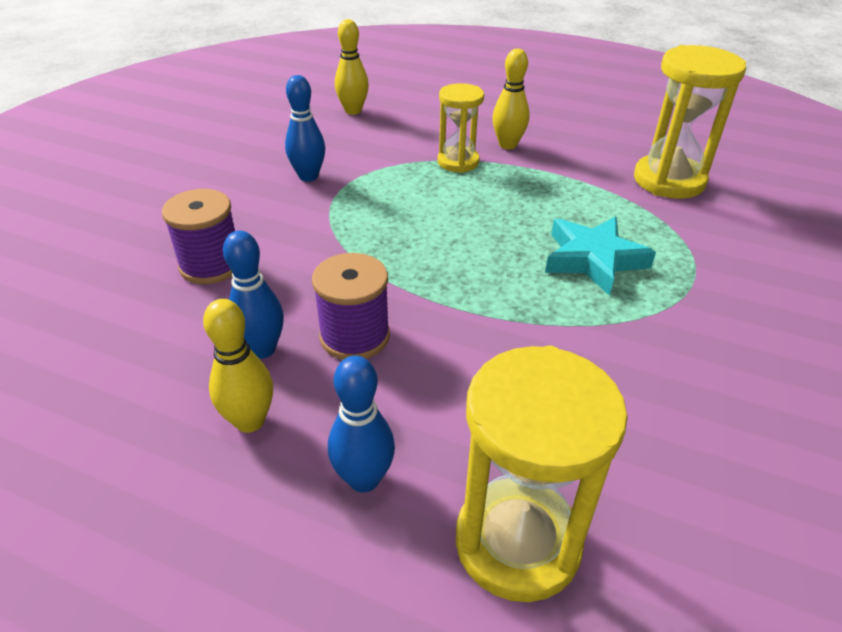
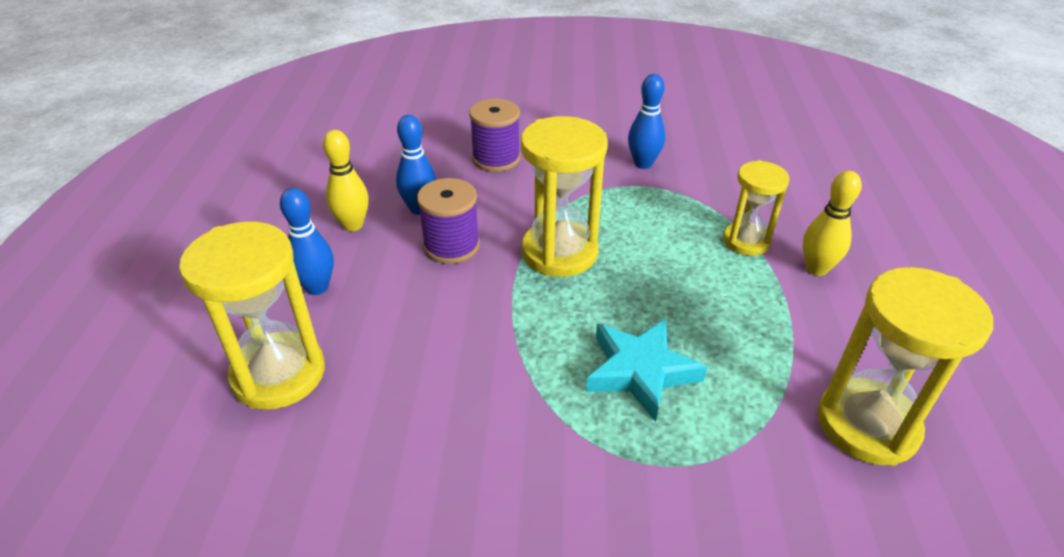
camera: 70 degrees right, 0 degrees up
(353, 111) = (779, 154): yellow bowling pin -> none
(413, 262) = (559, 252): none -> yellow hourglass

